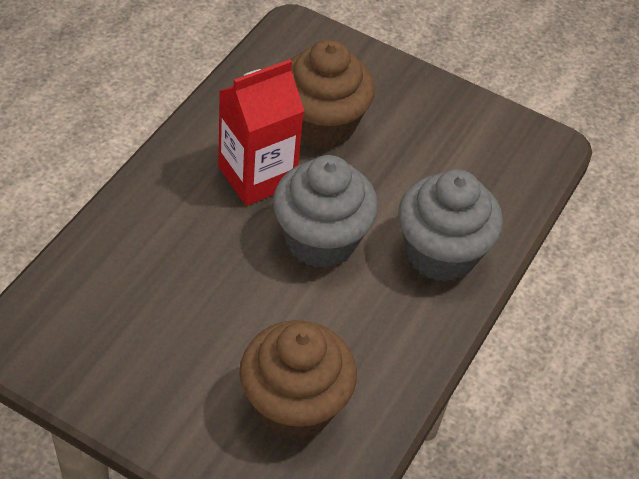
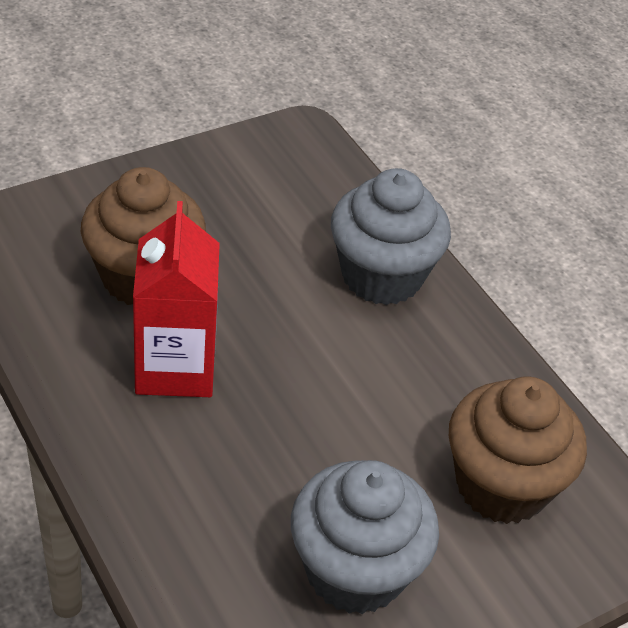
camera: 60 degrees left, 5 degrees down
(320, 240) = (302, 358): grey cupcake -> grey cupcake (355, 570)

